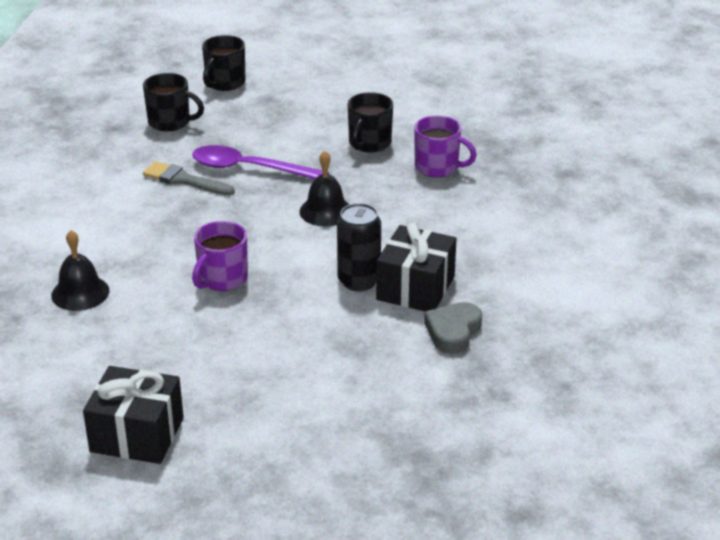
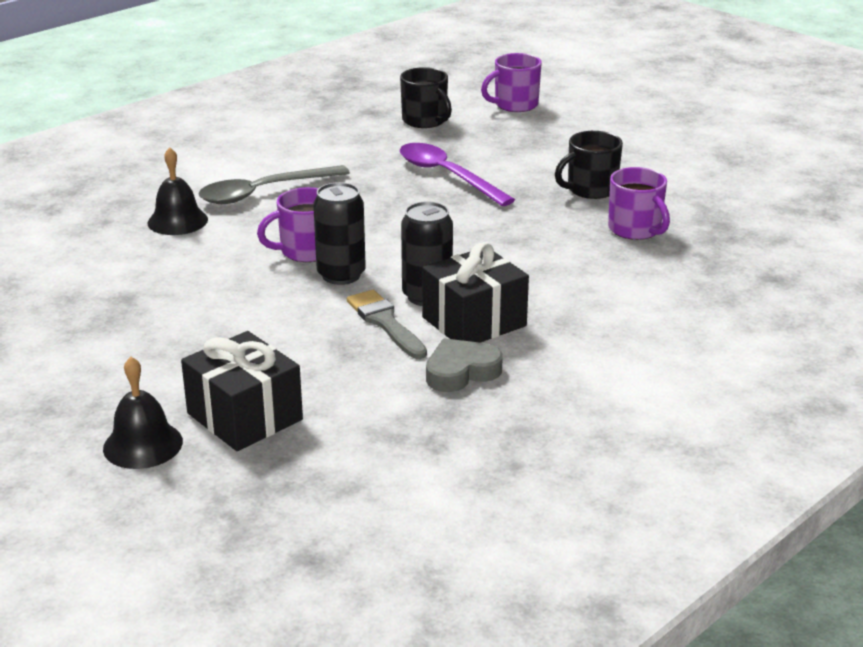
camera: 35 degrees right, 5 degrees down
(120, 238) = (264, 192): none -> grey spoon
(137, 435) = (74, 341): black gift -> black gift (245, 416)
(184, 180) = (377, 167): grey brush -> grey brush (385, 323)
(224, 83) = (515, 105): black mug -> purple mug
(275, 289) = (341, 275): none -> black can
(325, 211) = (472, 230): black bell -> black bell (143, 444)

